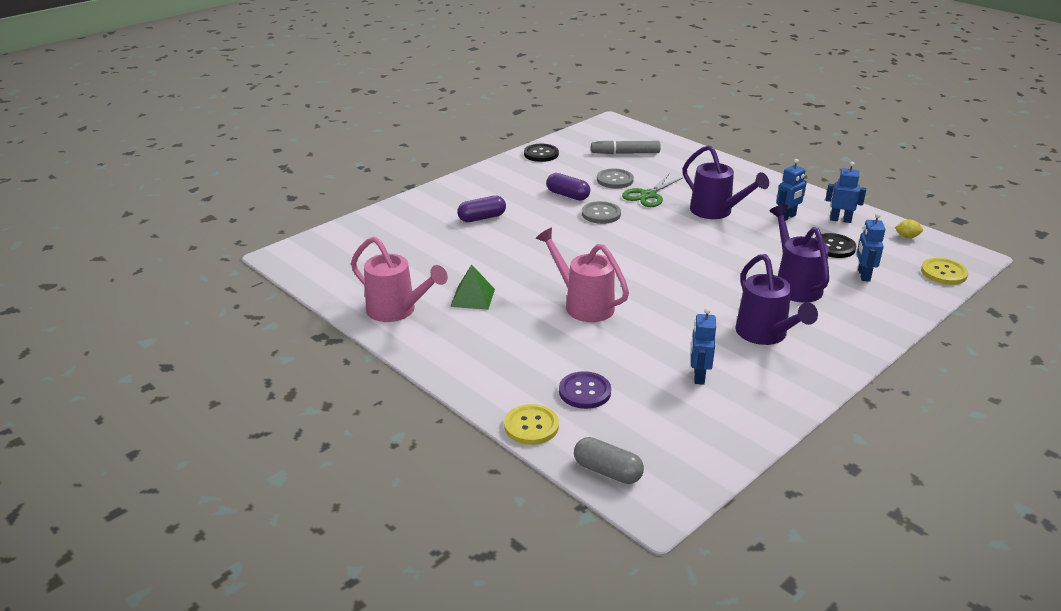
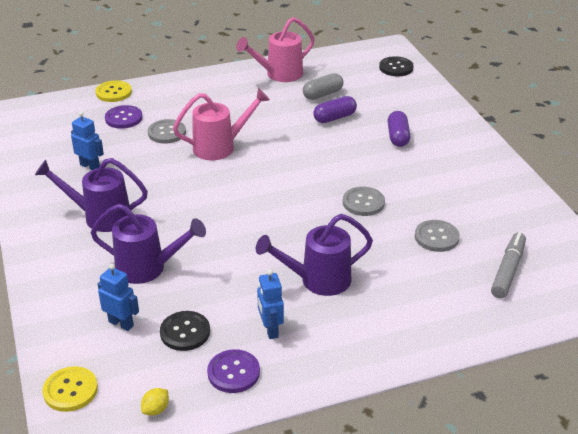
camera: 115 degrees right, 5 degrees up
(472, 297) = (271, 105): green pyramid -> none
(541, 154) = (531, 207): black button -> black button (396, 68)
(568, 195) = (416, 195): purple capsule -> purple capsule (334, 118)
(587, 348) = (167, 132): none -> grey button
(607, 471) = (50, 105): grey capsule -> grey capsule (322, 94)
(648, 195) = (386, 247): green scissors -> none
(840, 220) = (233, 372): blue robot -> purple button

